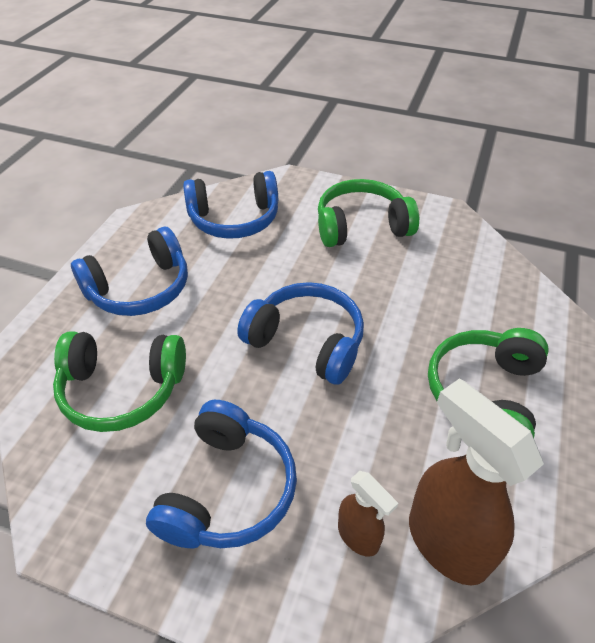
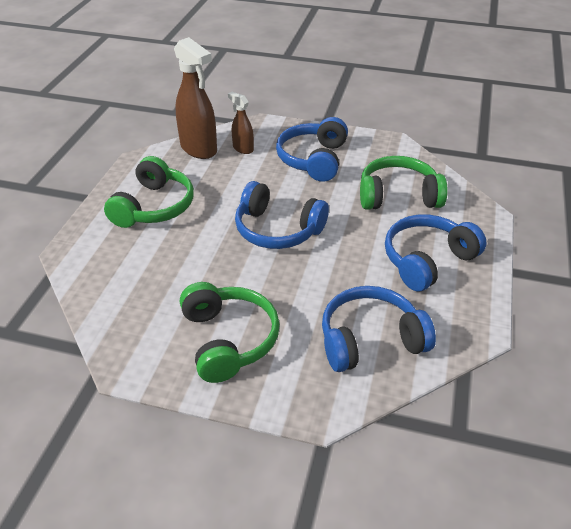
camera: 175 degrees right, 5 degrees down
(361, 226) = (228, 340): green headphones -> green headphones turned 90 degrees counterclockwise

